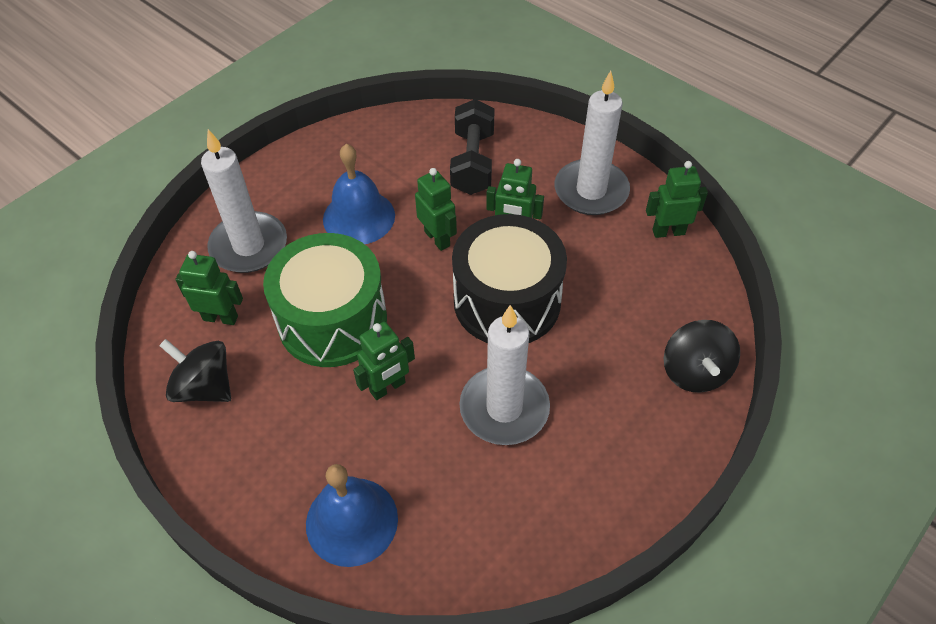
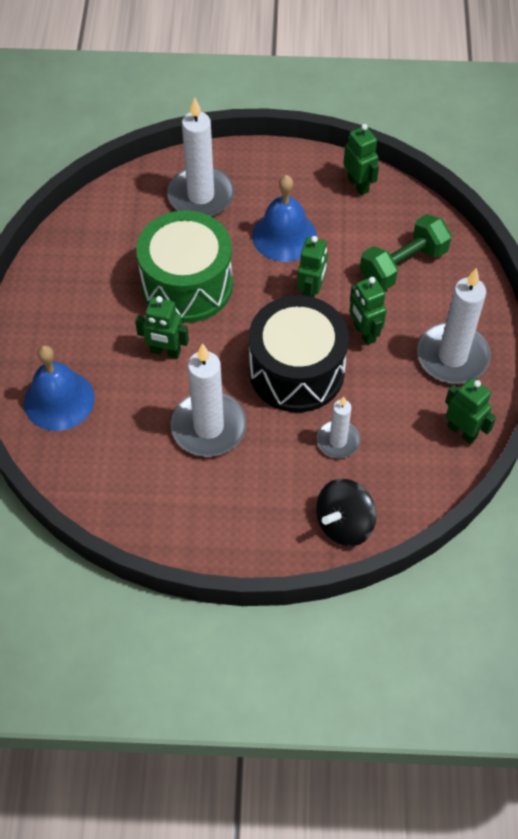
camera: 50 degrees right, 5 degrees up
(205, 387) = (79, 257): black spinning top -> none
(220, 317) = (134, 225): green robot -> green robot (358, 185)
(472, 162) = (403, 265): black dumbbell -> green dumbbell
(606, 320) = (338, 441): none -> white candle

